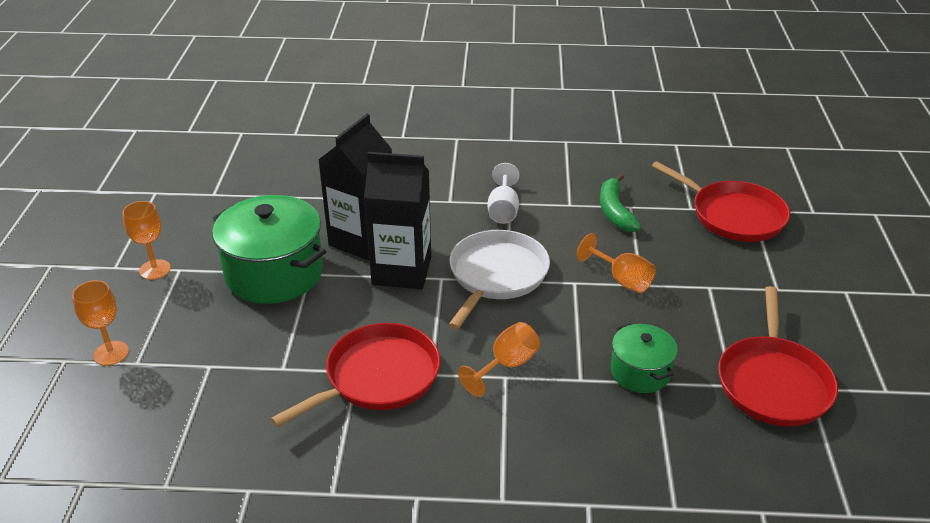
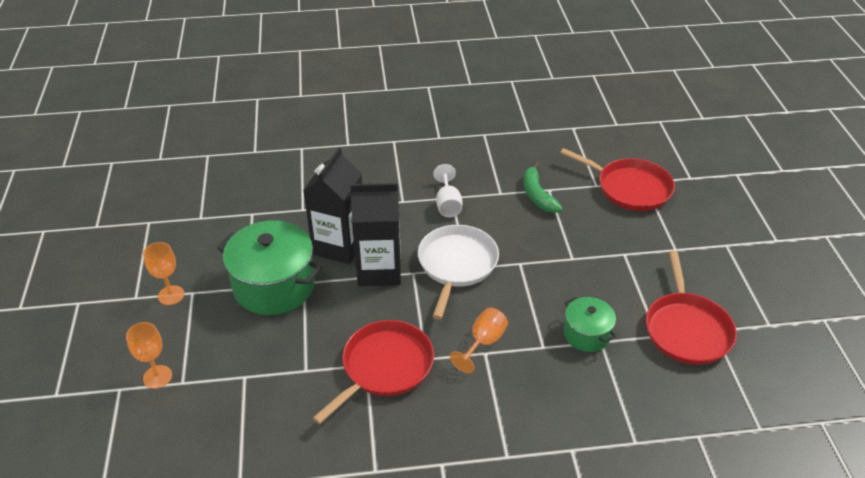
camera: 10 degrees left, 5 degrees up
(622, 280) = (556, 256): orange goblet -> none

